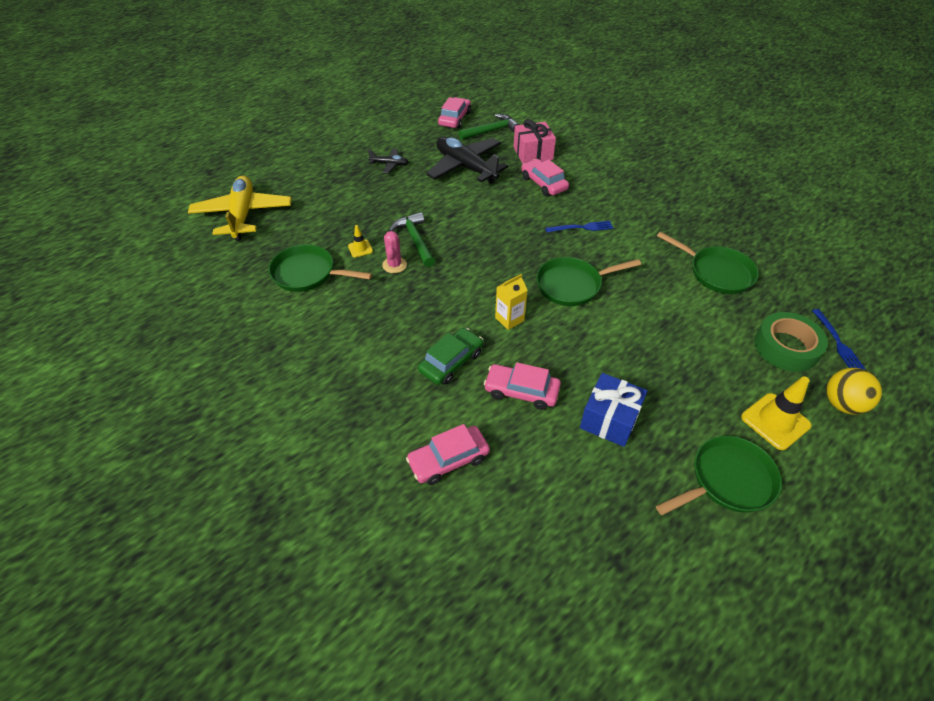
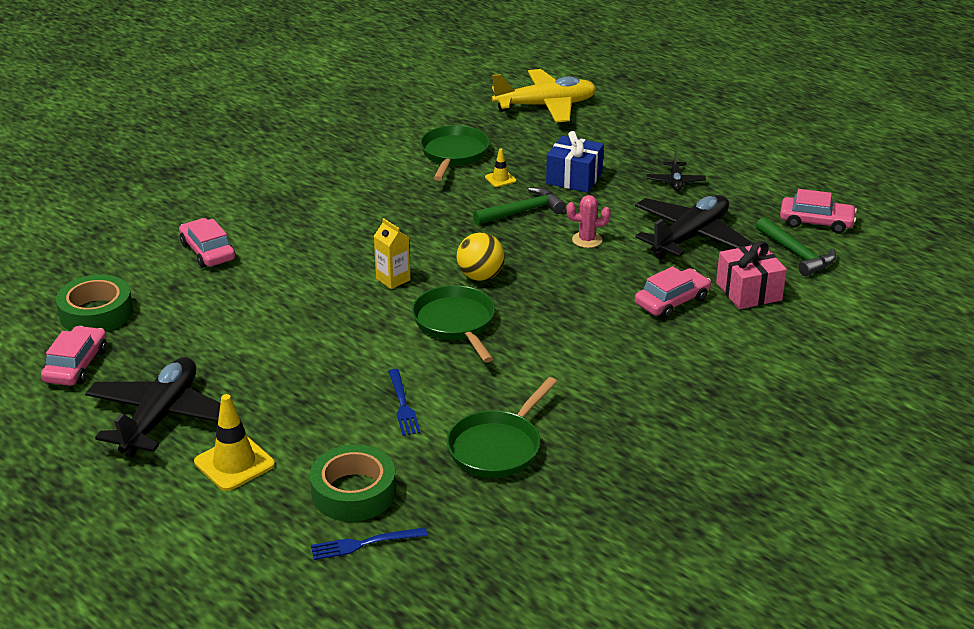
camera: 85 degrees right, 15 degrees down
(394, 265) = (475, 202): pink cactus -> pink cactus (587, 240)
(451, 362) = (328, 246): green car -> none
(521, 391) = (287, 289): pink car -> pink car (76, 365)
(562, 560) = (96, 313): none -> green tape
(582, 227) = (576, 333): blue fork -> blue fork (403, 405)
(609, 419) = (246, 344): blue gift -> blue gift (574, 178)
(727, 481) = (161, 417): green pan -> black plane
(842, 404) = (256, 525): yellow ball -> yellow ball (480, 276)

